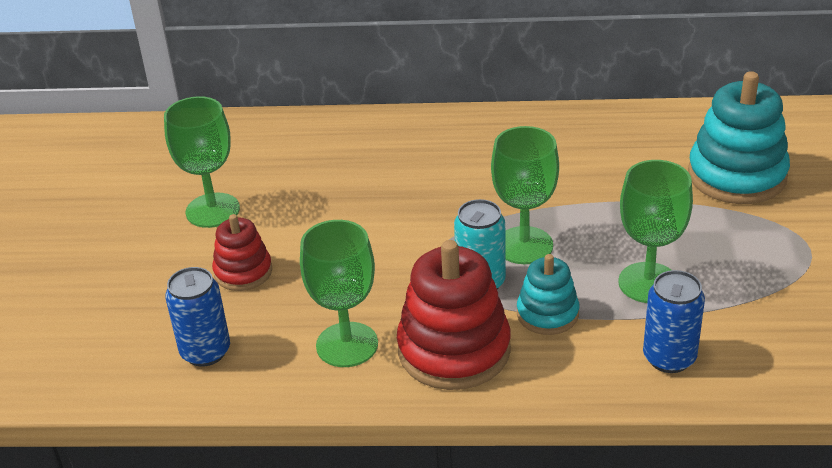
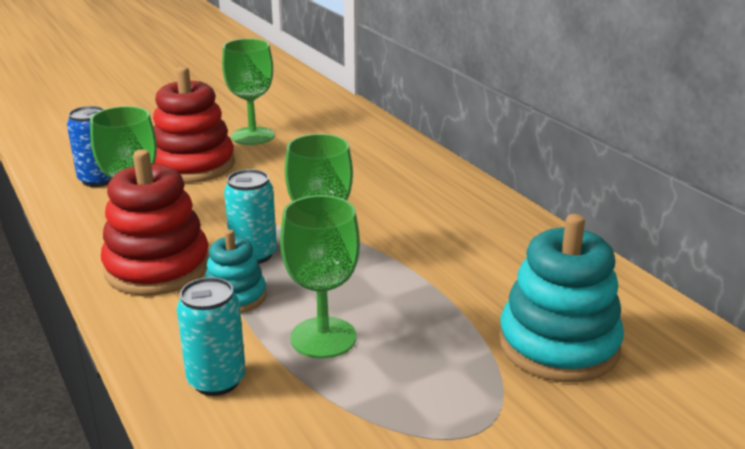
camera: 55 degrees right, 10 degrees down
(243, 272) = (193, 165): red stacking toy -> red stacking toy, size x1.77
(669, 358) = (216, 380): blue can -> turquoise can

